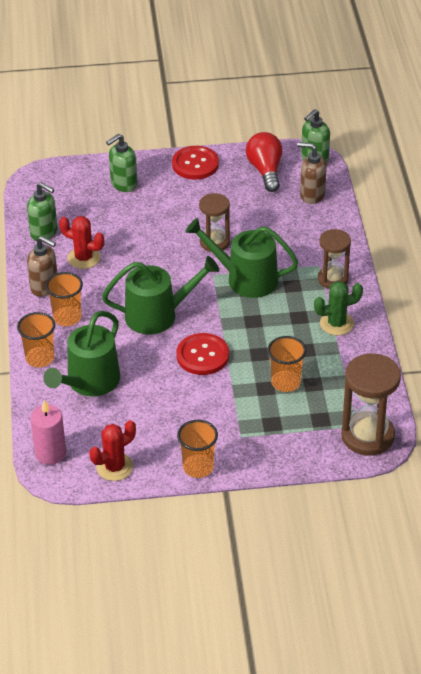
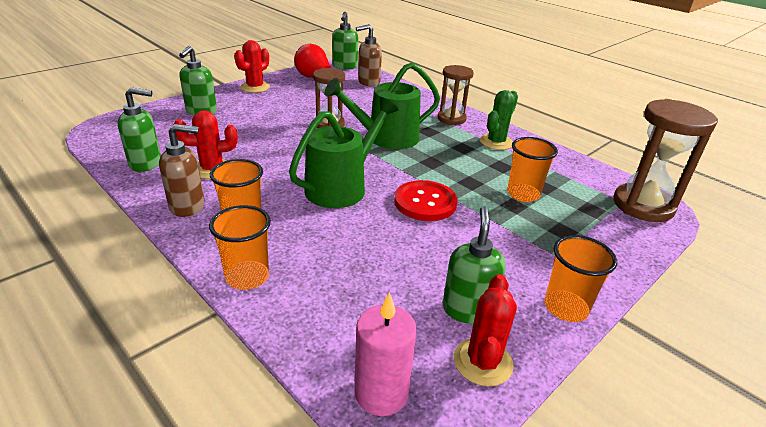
camera: 40 degrees left, 10 degrees down
(89, 382) = (337, 276): green watering can -> none
(140, 438) = (468, 309): none -> green soap dispenser
(195, 164) = (255, 87): red button -> red cactus

